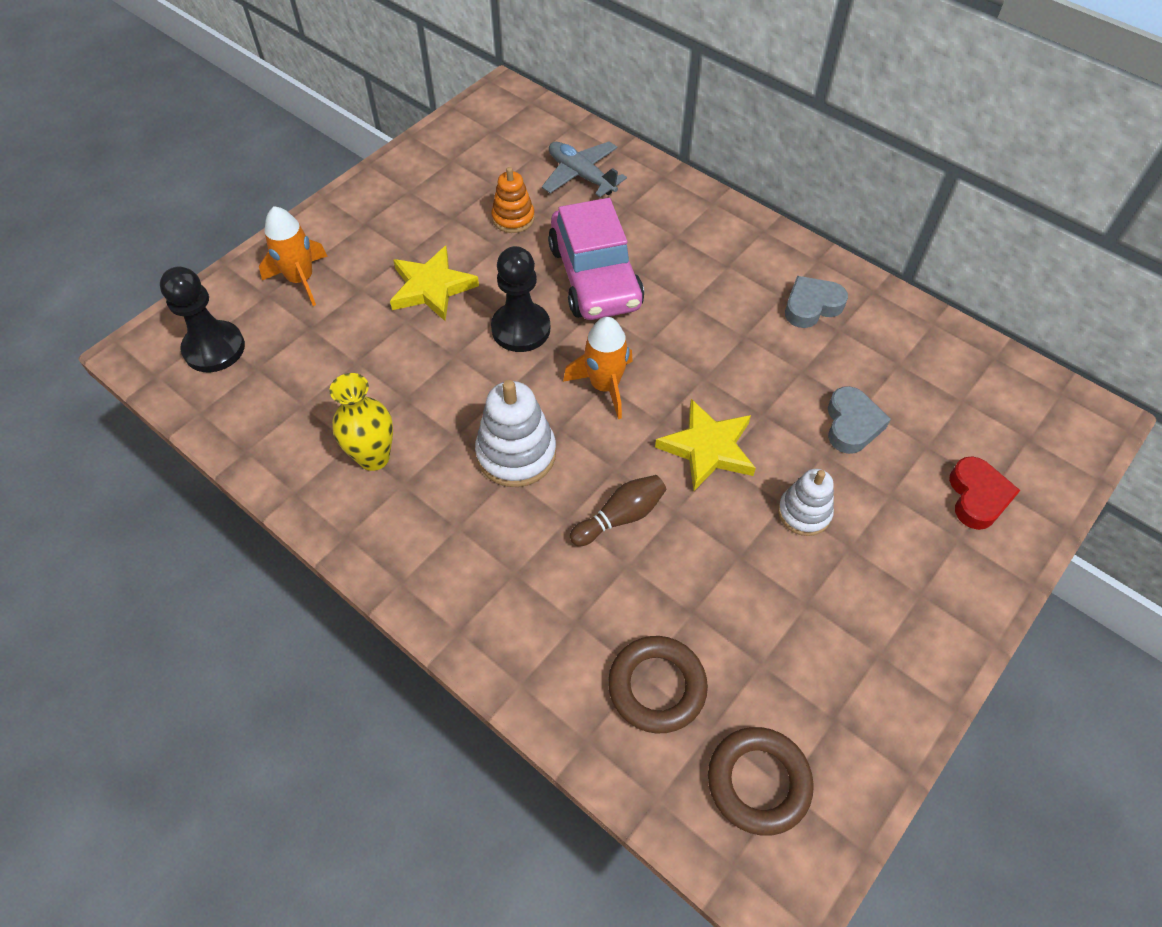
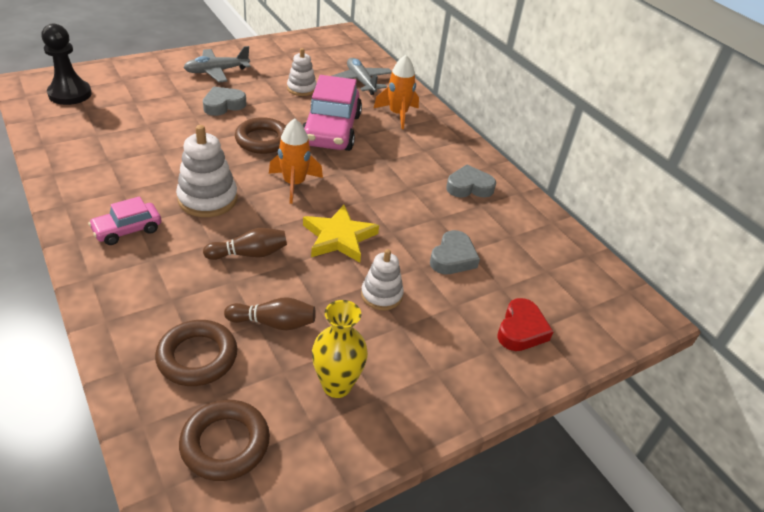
camera: 15 degrees right, 15 degrees down
(301, 280) = (148, 79): orange rocket -> orange rocket (398, 114)
(374, 457) = (116, 172): yellow vase -> yellow vase (337, 385)
(382, 230) = (216, 71): none -> grey plane
(431, 288) = (223, 105): yellow star -> grey heart
(452, 542) = (127, 230): none -> pink car
(513, 218) = (301, 88): orange stacking toy -> white stacking toy
(521, 329) = (263, 140): black pawn -> brown ring
(710, 604) = (274, 323): none -> brown bowling pin

